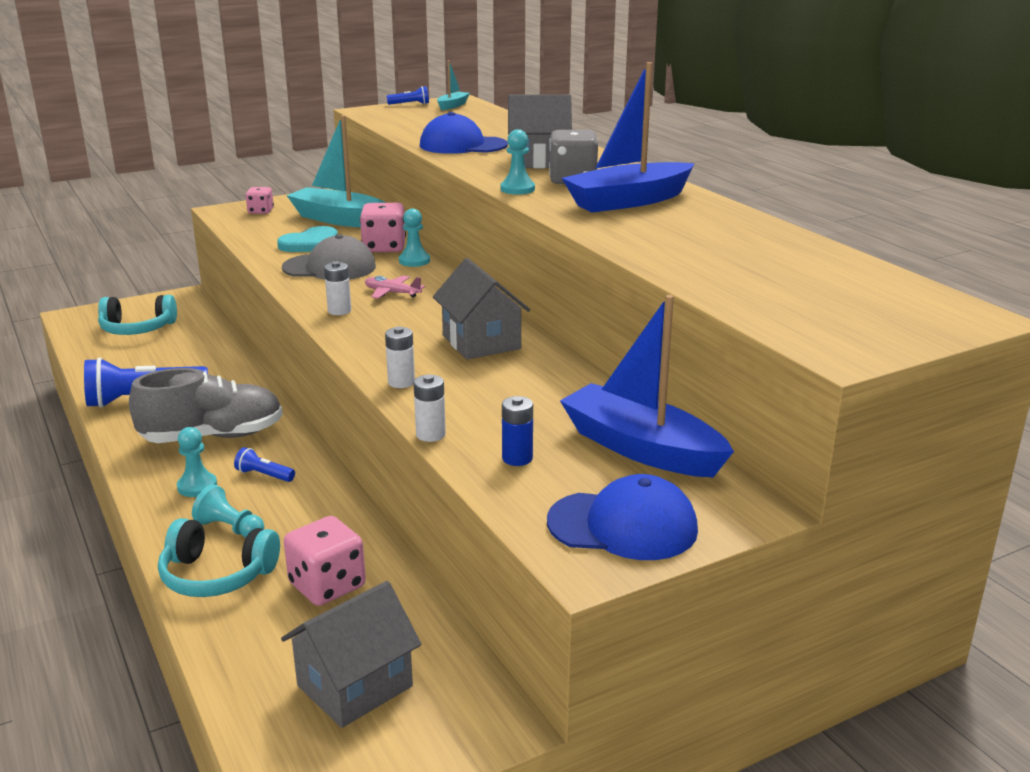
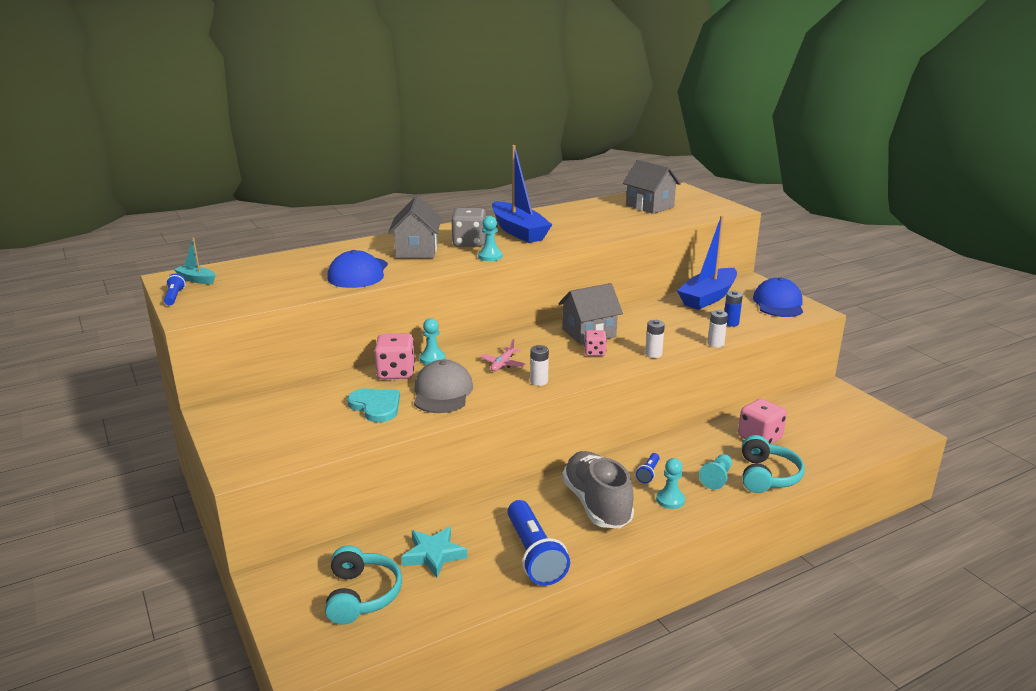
camera: 90 degrees left, 0 degrees up
(174, 354) = (433, 555): none -> turquoise star
(260, 211) = (257, 444): pink dice -> pink dice (594, 352)
(340, 220) = (307, 397): turquoise boat -> none
(354, 686) = (832, 424): grey house -> grey house (650, 206)

